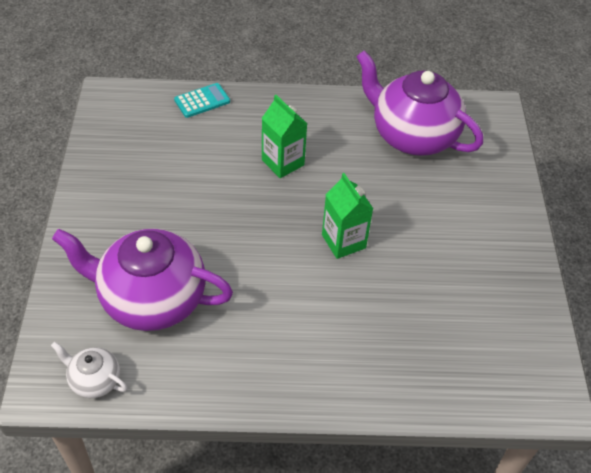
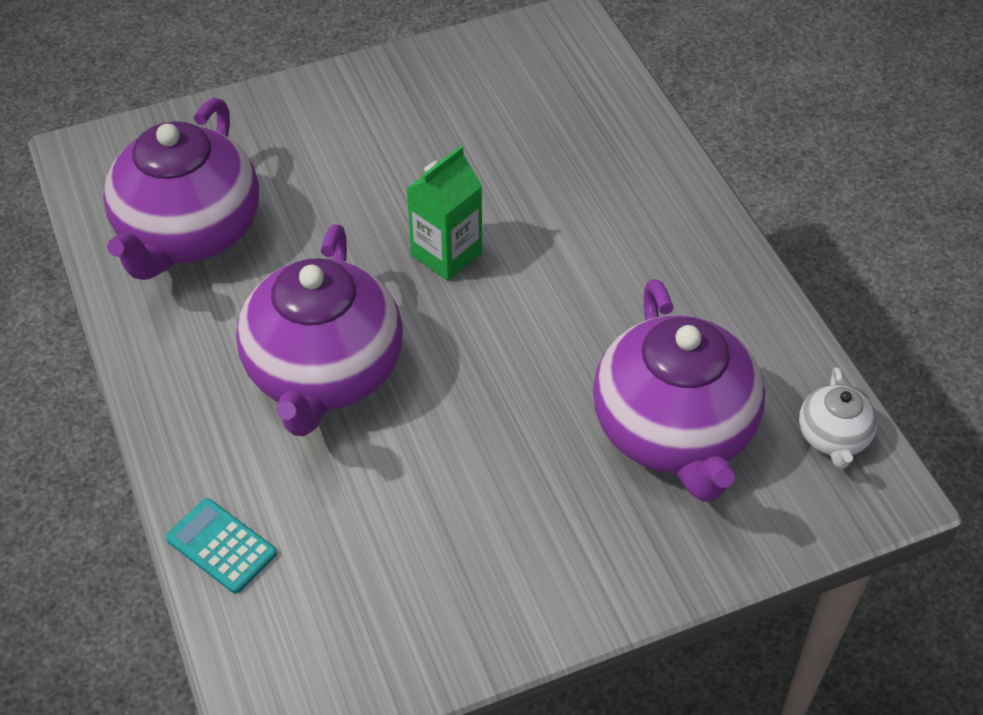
camera: 110 degrees left, 0 degrees up
(283, 162) = (324, 373): green carton -> purple teapot

